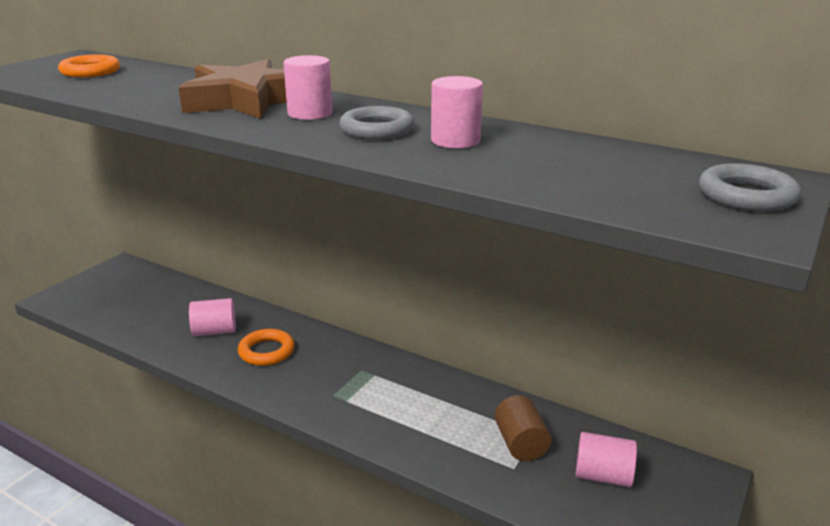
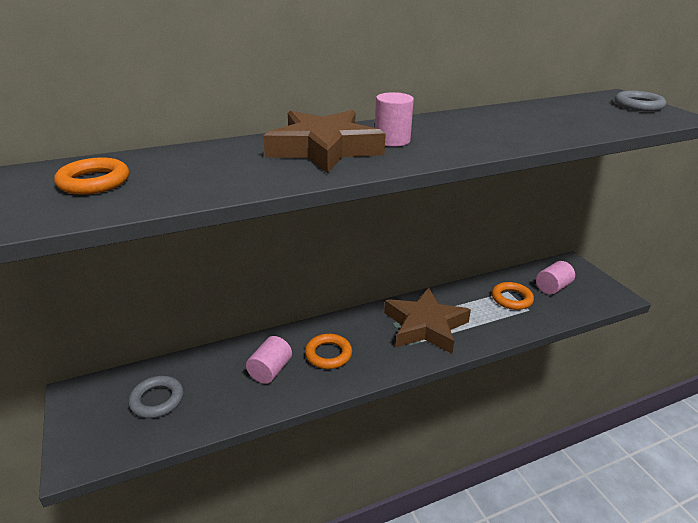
camera: 55 degrees left, 5 degrees up
(377, 130) = (457, 134): grey ring -> grey ring (157, 400)
(378, 393) = (425, 326): none -> brown star
(455, 141) = (502, 124): pink cylinder -> none
(520, 444) = (511, 299): brown cylinder -> orange ring

